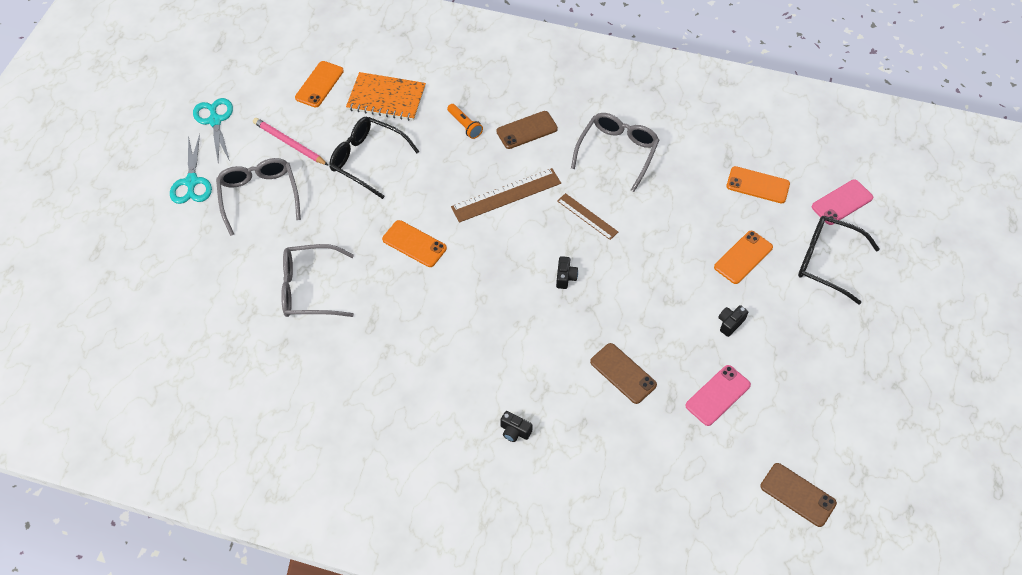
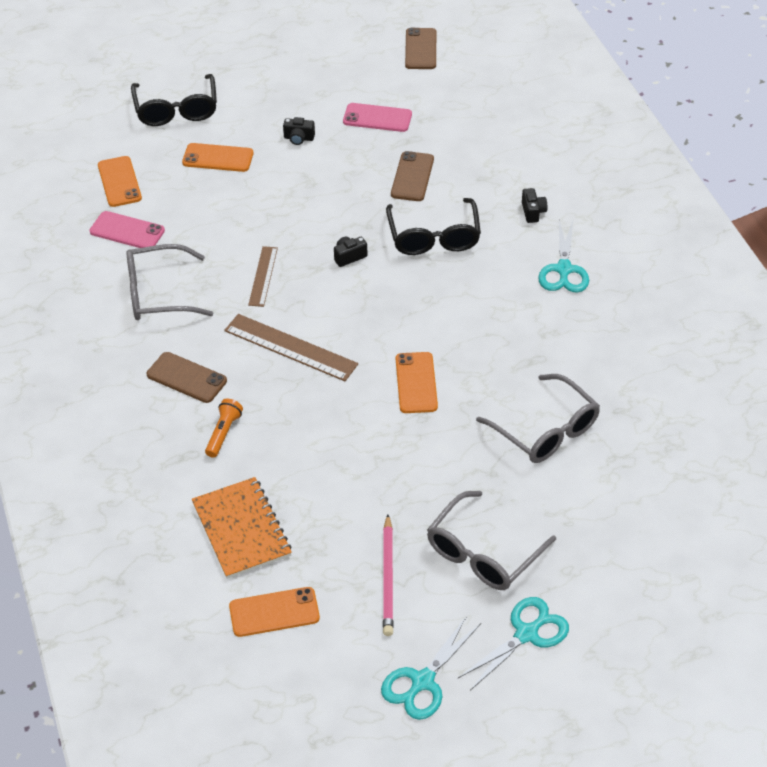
camera: 125 degrees left, 10 degrees down
(367, 160) = (346, 488): black glasses -> black glasses (434, 237)
(436, 406) = (564, 269): none -> turquoise scissors
(842, 202) = (95, 124): pink phone -> pink phone (127, 231)

